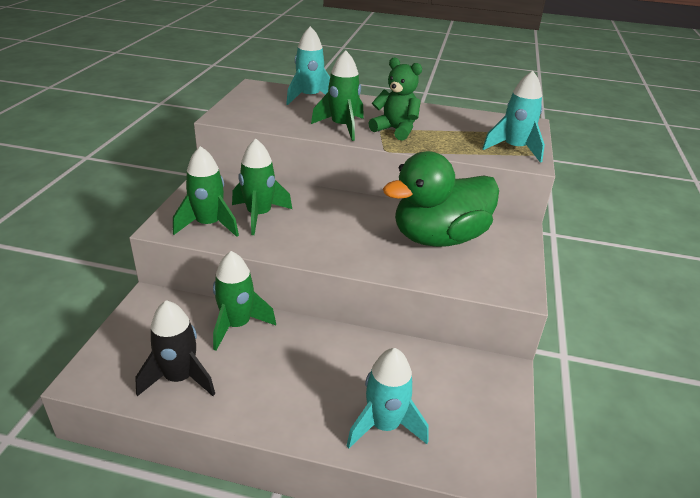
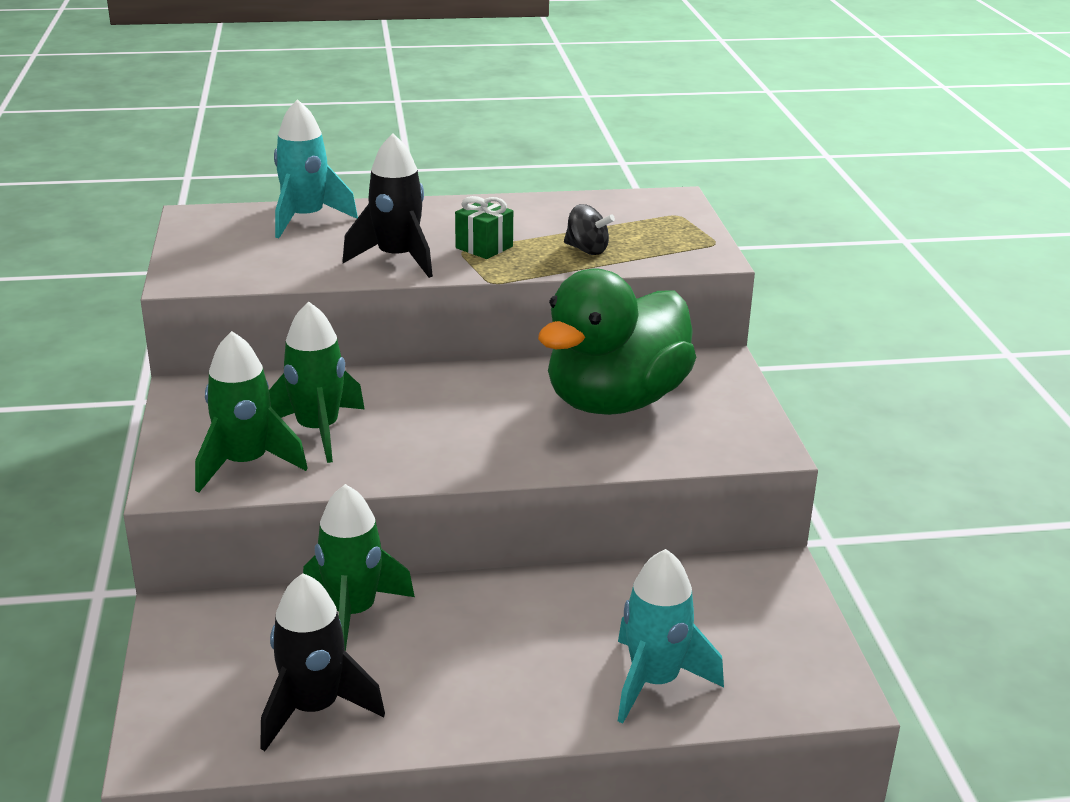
camera: 20 degrees left, 5 degrees down
(342, 127) = (397, 258): green rocket -> black rocket
(395, 130) = (484, 247): green teddy bear -> green gift
(455, 143) = (587, 250): none -> black spinning top
(514, 149) = (677, 242): turquoise rocket -> none

